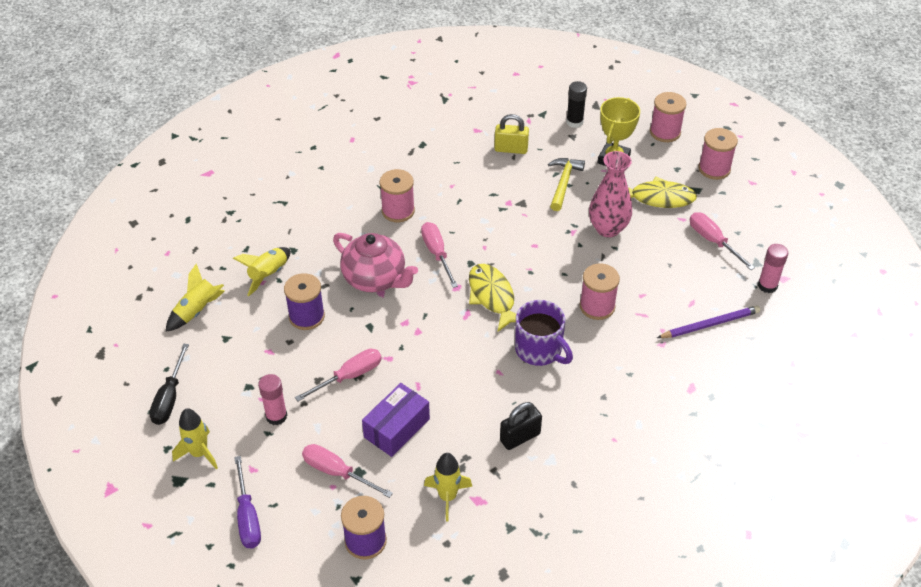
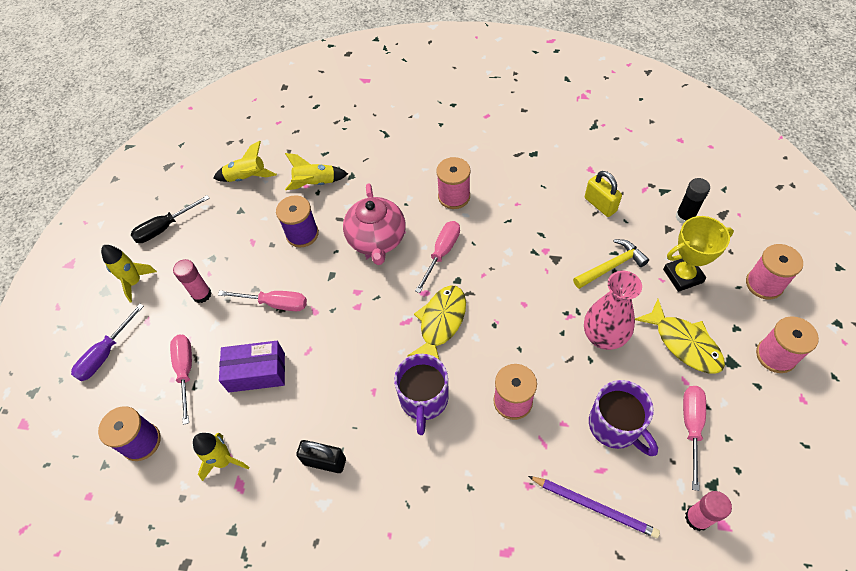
camera: 50 degrees right, 10 degrees up
(672, 273) = (615, 426): none -> purple mug

